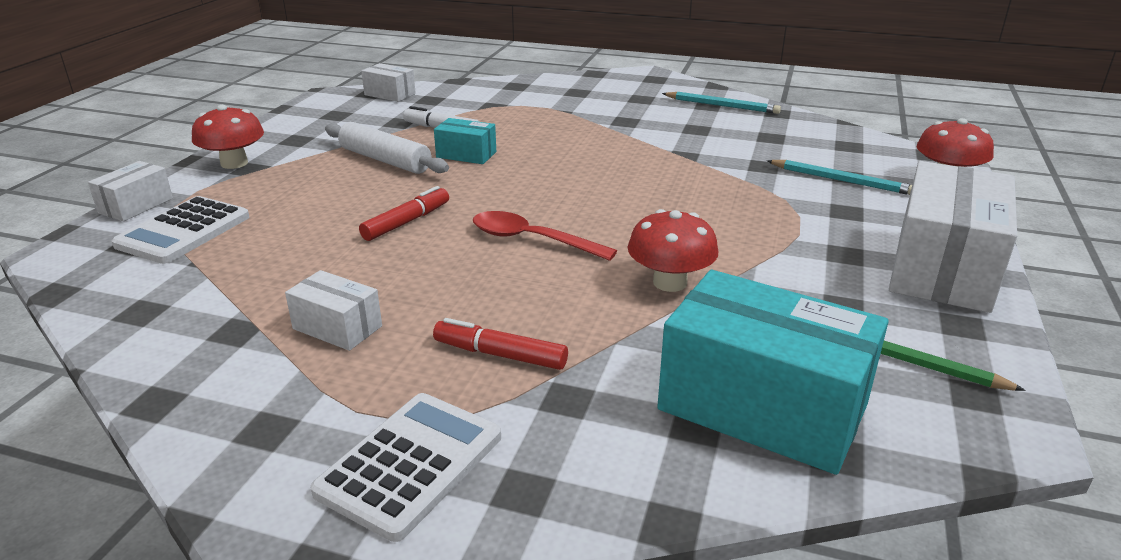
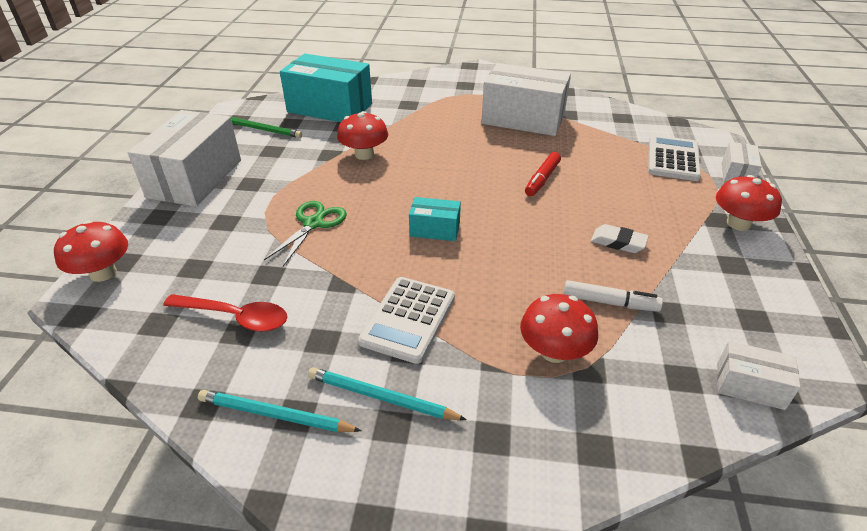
camera: 170 degrees right, 10 degrees up
(337, 327) = (523, 119): white box -> white box, size x2.08
(385, 160) = (618, 242): white rolling pin -> white eraser
(411, 464) = (456, 84): white calculator -> white calculator (408, 319)
(466, 155) = (552, 259): turquoise box -> turquoise box (435, 229)
(500, 355) = (442, 115): red marker -> none
(511, 113) = (554, 351): none -> red mushroom
(532, 240) = (452, 174): red spoon -> red spoon (235, 317)
(729, 200) = (313, 223): none -> green scissors
(842, 180) = (205, 259): turquoise pencil -> turquoise pencil (381, 397)

